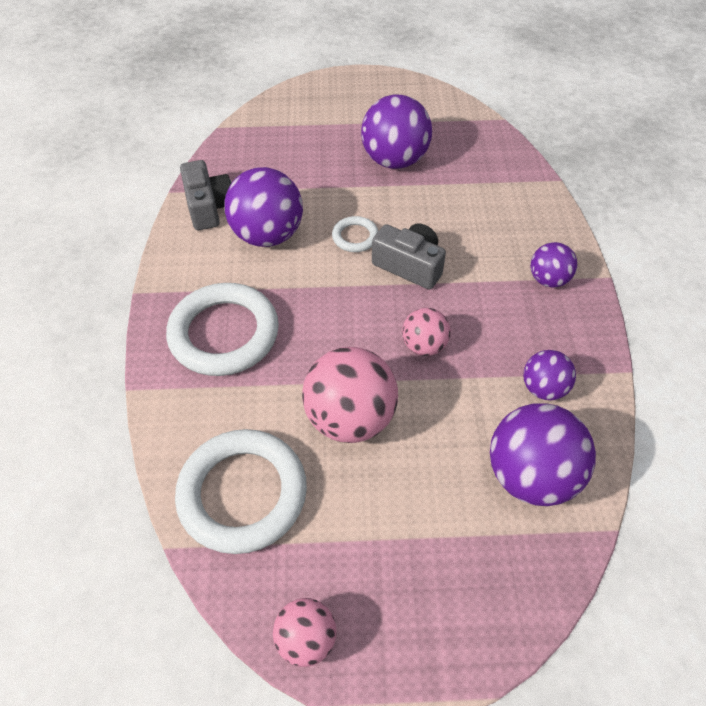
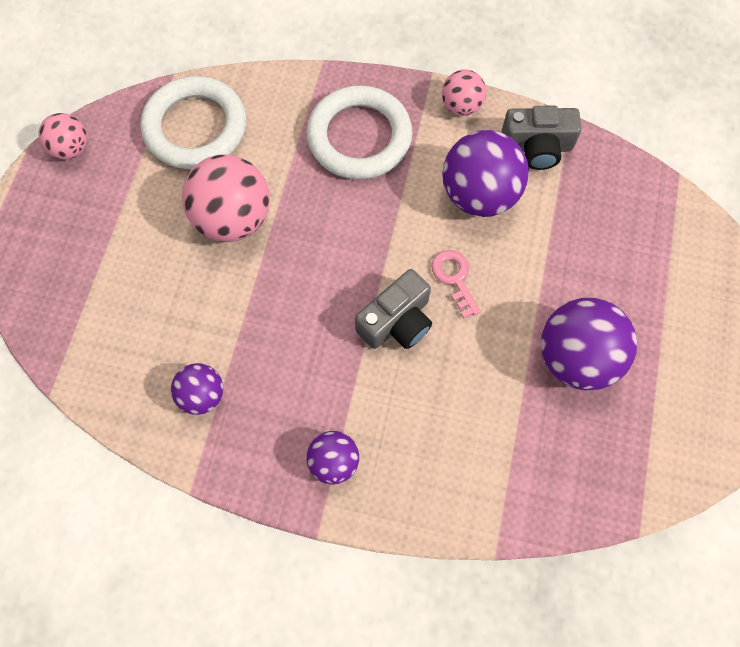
camera: 105 degrees right, 15 degrees up
(355, 237) = (454, 278): white ring -> pink key
(424, 346) = (288, 303): pink ball -> pink ball (461, 106)
(531, 475) = (123, 346): purple ball -> none

